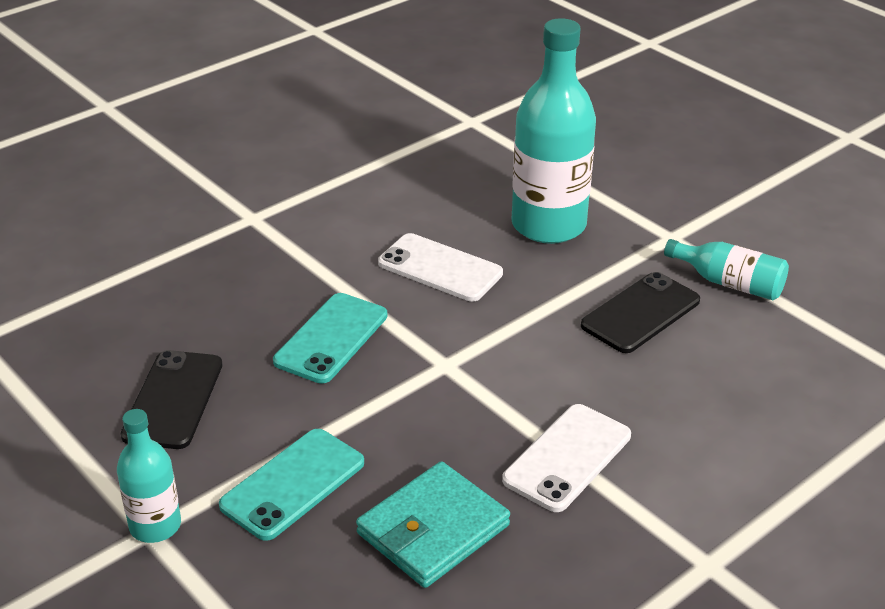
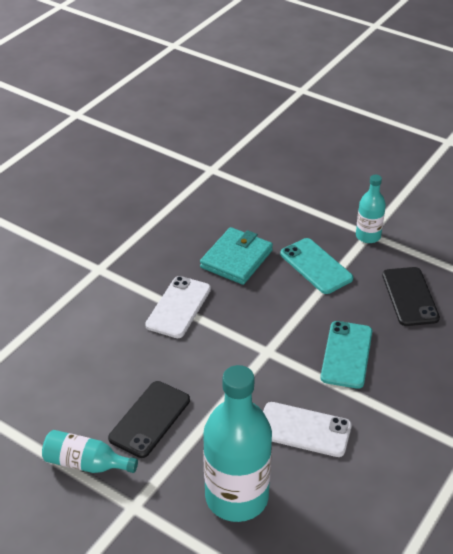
camera: 165 degrees right, 5 degrees up
(293, 484) = (316, 266): turquoise phone -> turquoise phone turned 60 degrees counterclockwise

